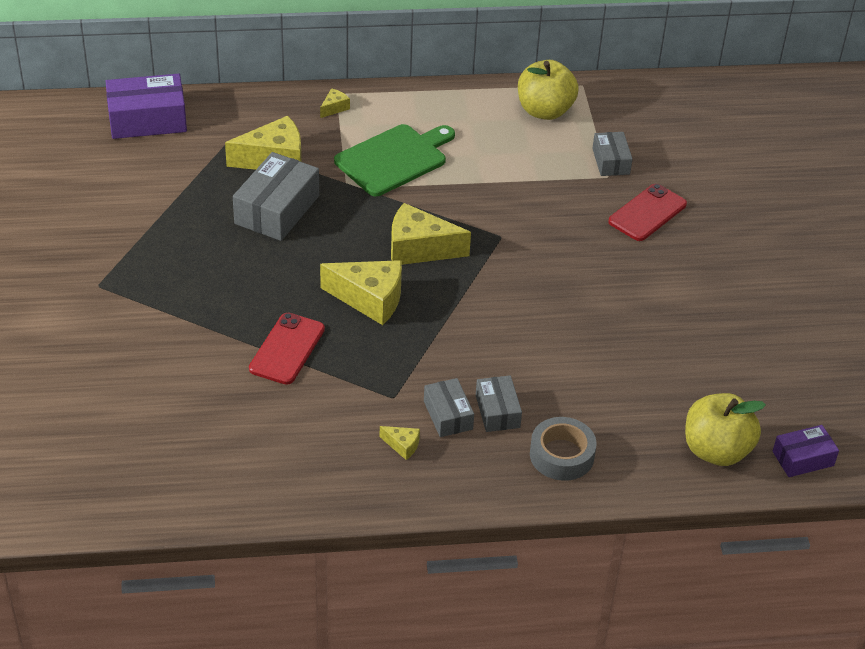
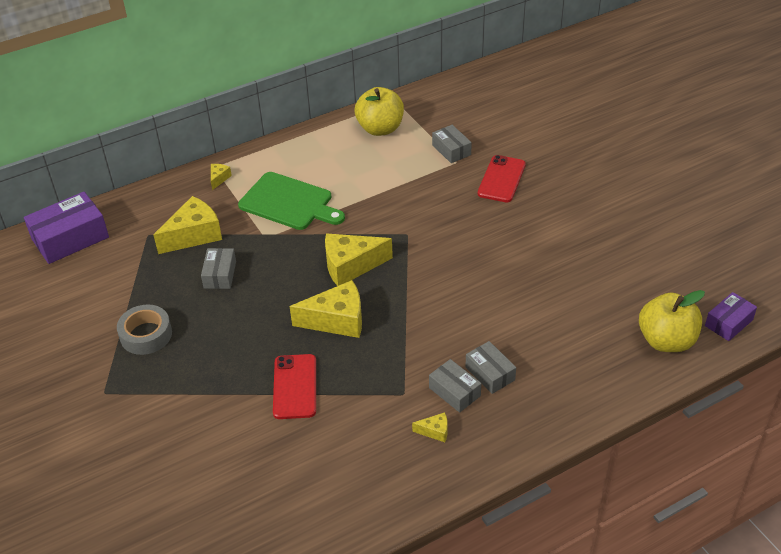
camera: 20 degrees left, 0 degrees up
(277, 209) = (220, 275): grey box -> grey box, size x0.58
(394, 159) = (289, 202): green cutting board -> green cutting board turned 90 degrees clockwise
(561, 455) = (559, 390): grey tape -> grey tape (146, 335)

